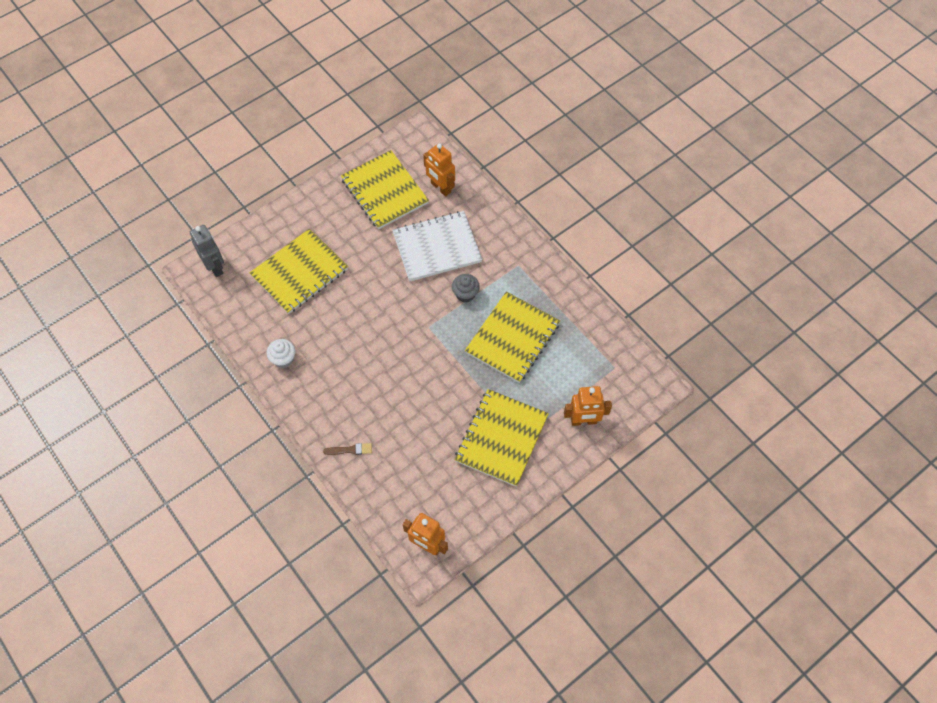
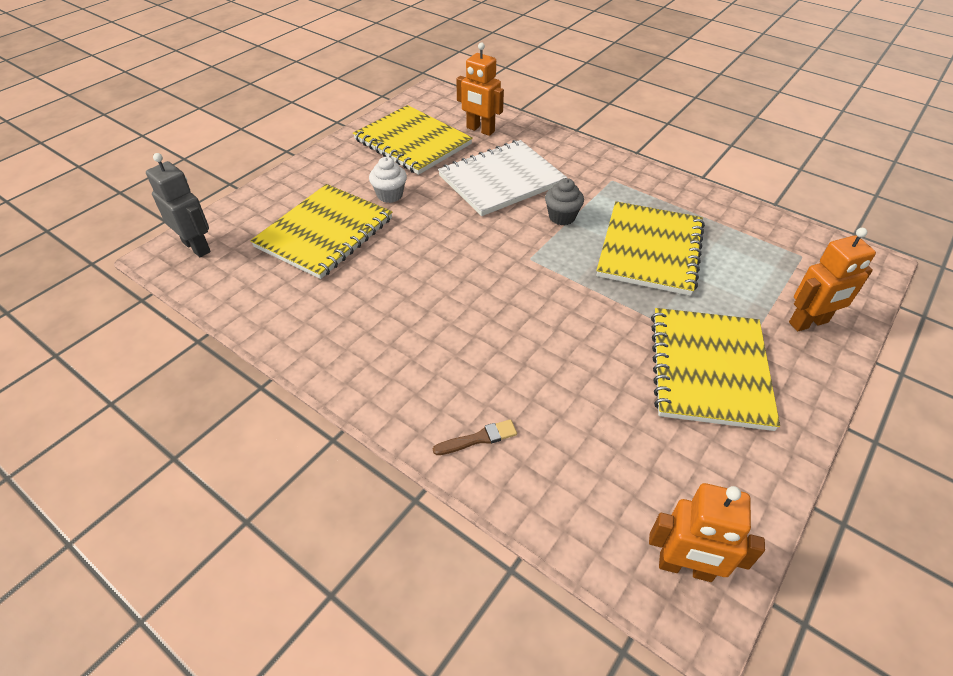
camera: 15 degrees left, 15 degrees down
(283, 359) = (327, 335): white cupcake -> white cupcake (390, 195)

